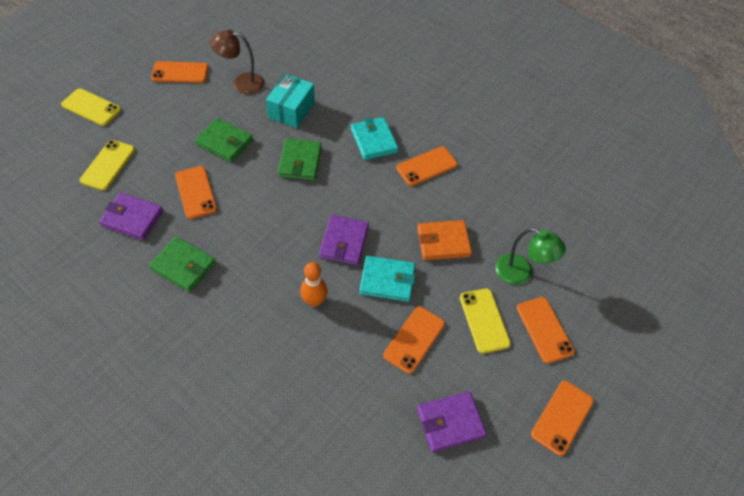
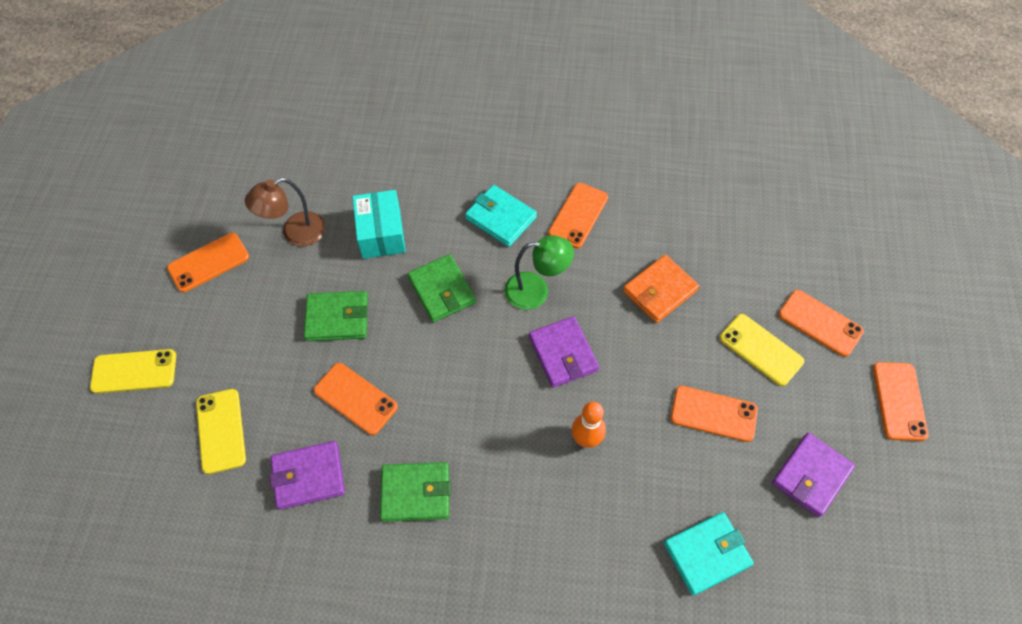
camera: 30 degrees left, 5 degrees up
(387, 280) = (639, 368): turquoise wallet -> turquoise wallet (707, 554)
(414, 339) = (713, 414): orange phone -> orange phone turned 75 degrees counterclockwise
(521, 273) = (756, 277): green lamp -> green lamp (536, 291)

